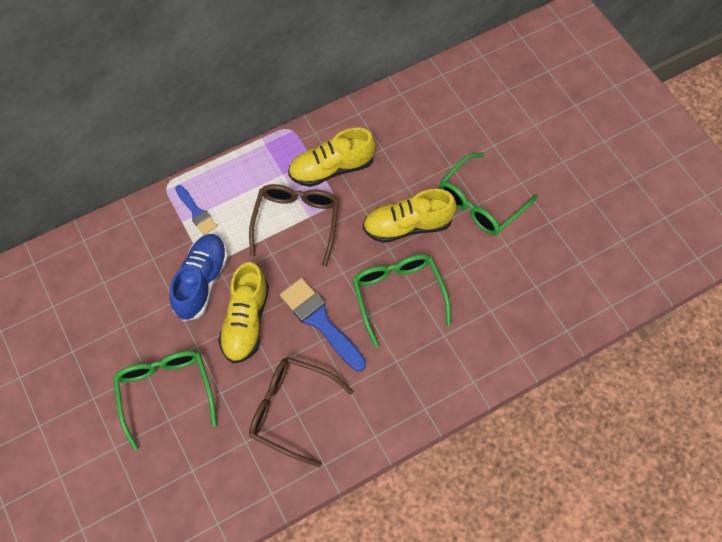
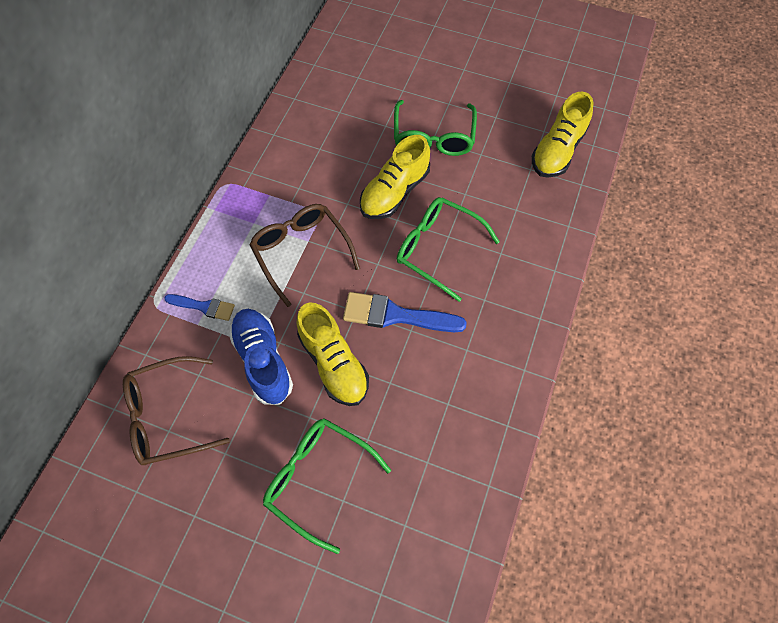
camera: 40 degrees left, 0 degrees up
(291, 410) = (440, 404): brown glasses -> brown glasses (168, 416)
(331, 168) = (291, 191): yellow shoe -> yellow shoe (557, 151)

